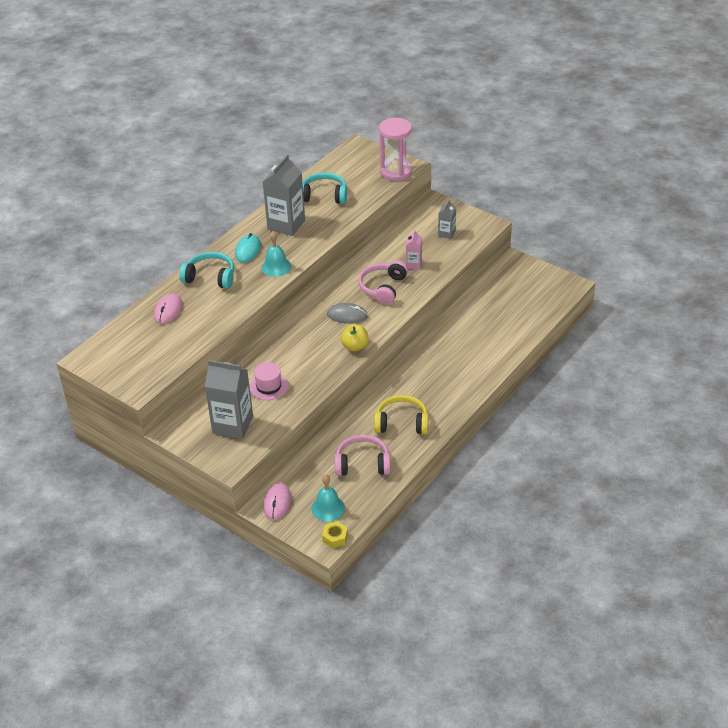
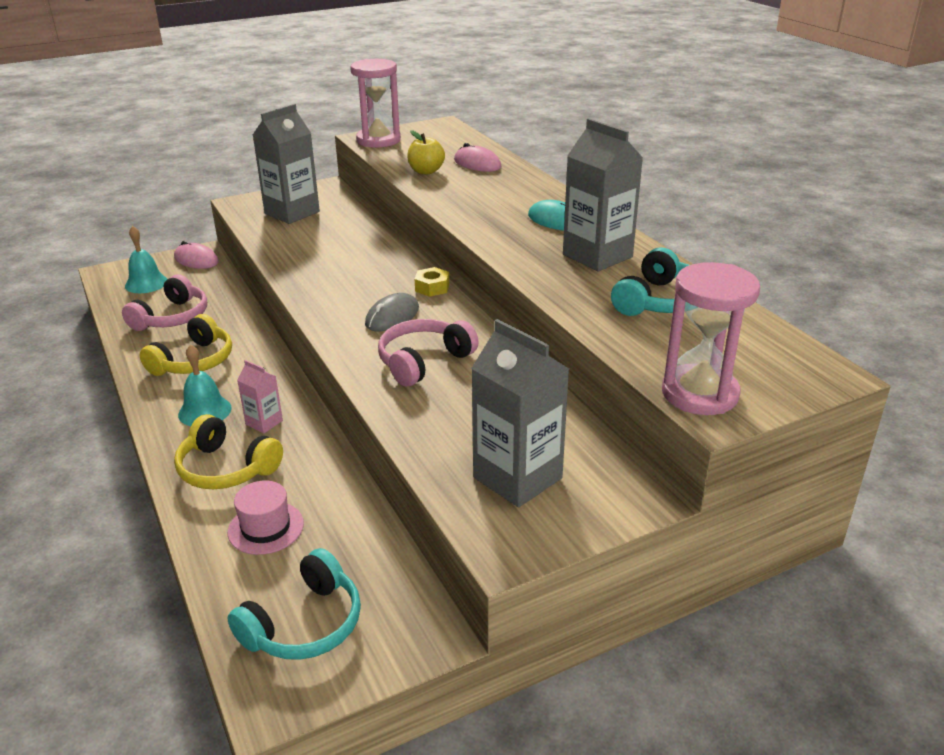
camera: 115 degrees right, 10 degrees down
(141, 378) = (378, 140): none -> pink hourglass
(210, 277) = (518, 191): turquoise headphones -> turquoise headphones (304, 624)
(268, 386) = (324, 240): pink hat -> pink hat (266, 528)
(276, 267) = (497, 231): turquoise bell -> turquoise bell (205, 411)
(335, 537) = (105, 278): yellow nut -> yellow nut (432, 287)
(355, 346) = (321, 306): yellow apple -> yellow apple (426, 171)
(383, 288) = (423, 361): pink headphones -> pink headphones turned 90 degrees counterclockwise
(414, 264) = (456, 409): pink carton -> pink carton (264, 423)
(446, 233) = (517, 478): grey carton -> grey carton, size x1.98
(476, 358) = (226, 469): none -> yellow headphones

